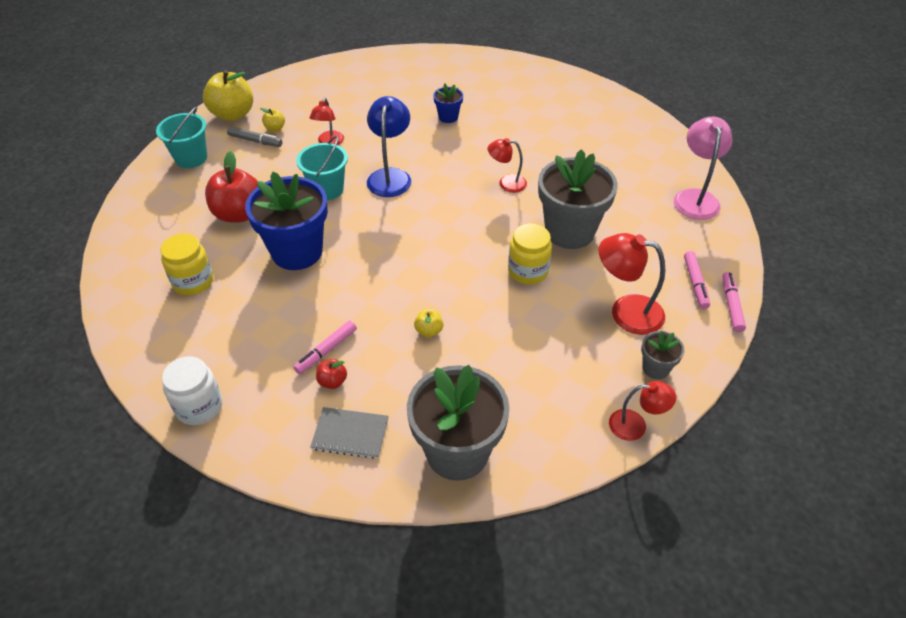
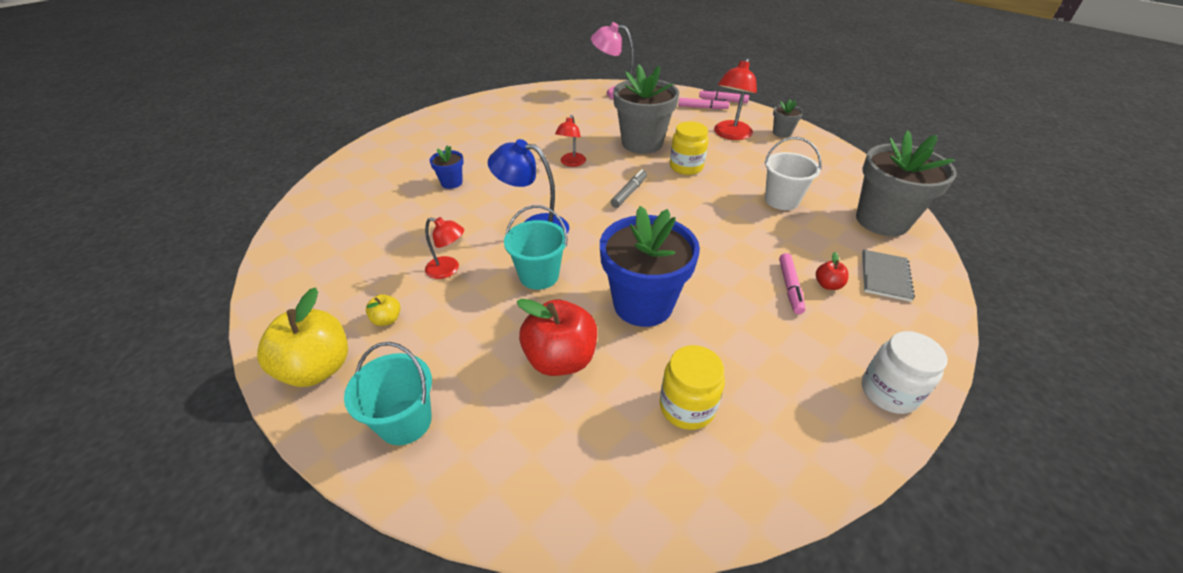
camera: 80 degrees left, 5 degrees down
(255, 141) = (404, 341): grey marker -> grey marker (629, 193)
(326, 351) = (789, 287): pink marker -> pink marker turned 45 degrees clockwise
(429, 331) = (757, 222): yellow apple -> none
(479, 355) = (781, 200): none -> white bucket
(635, 425) = (833, 147): red lamp -> none

